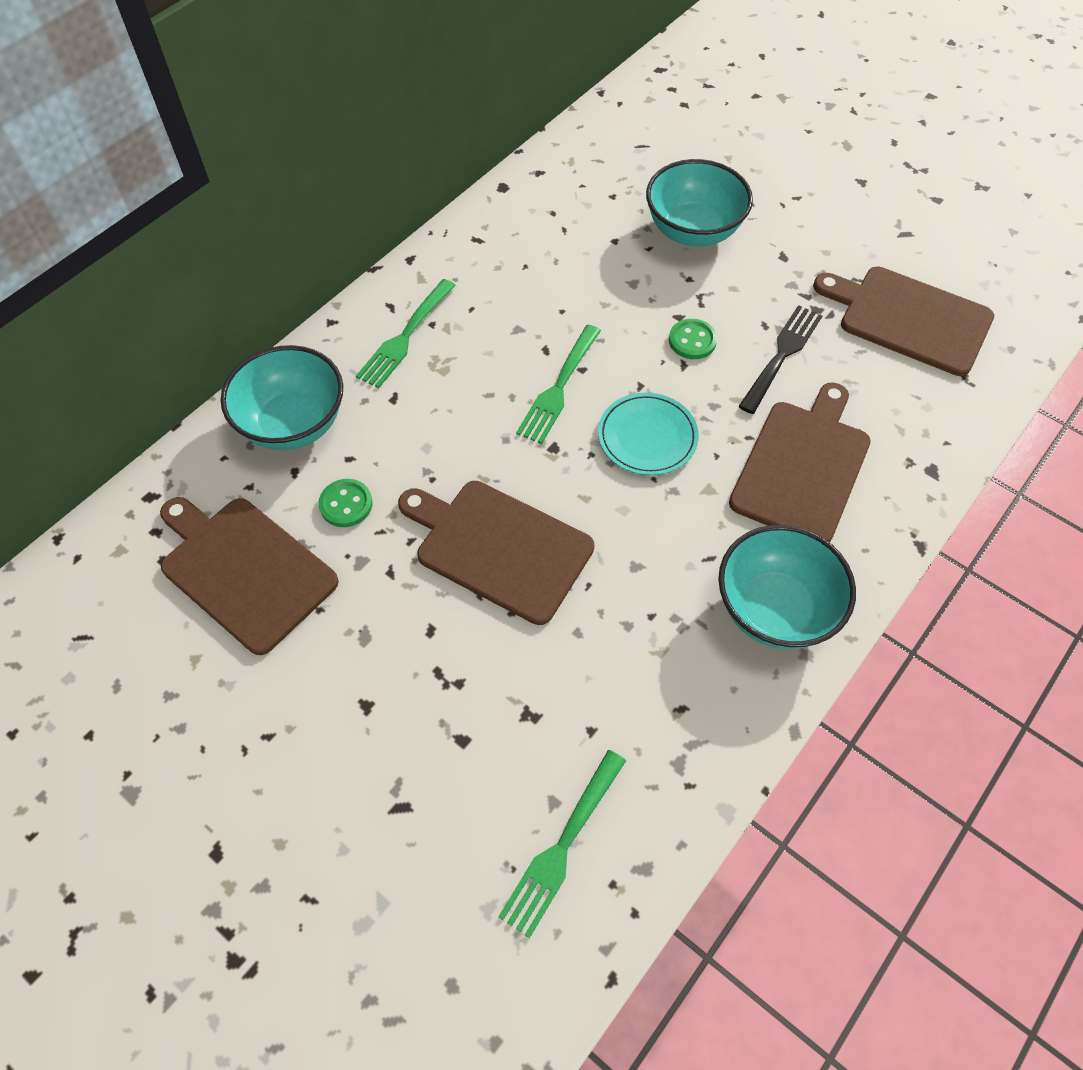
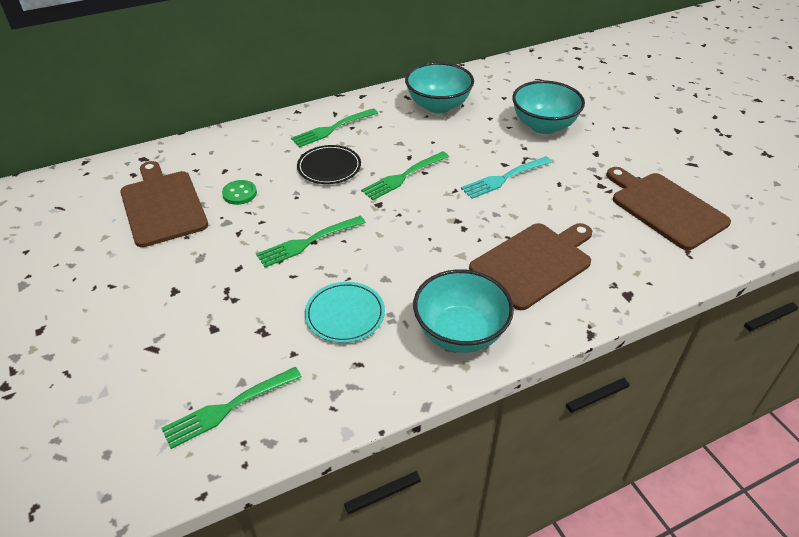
camera: 25 degrees right, 15 degrees down
(293, 424) = (241, 149): turquoise bowl -> turquoise bowl (438, 106)
(445, 409) = (329, 167): none -> black plate
(499, 548) = (308, 242): brown cutting board -> green fork
(647, 437) = (441, 216): turquoise plate -> turquoise plate (345, 314)
(692, 341) = (504, 178): green button -> turquoise fork
(781, 356) = (559, 202): black fork -> none

